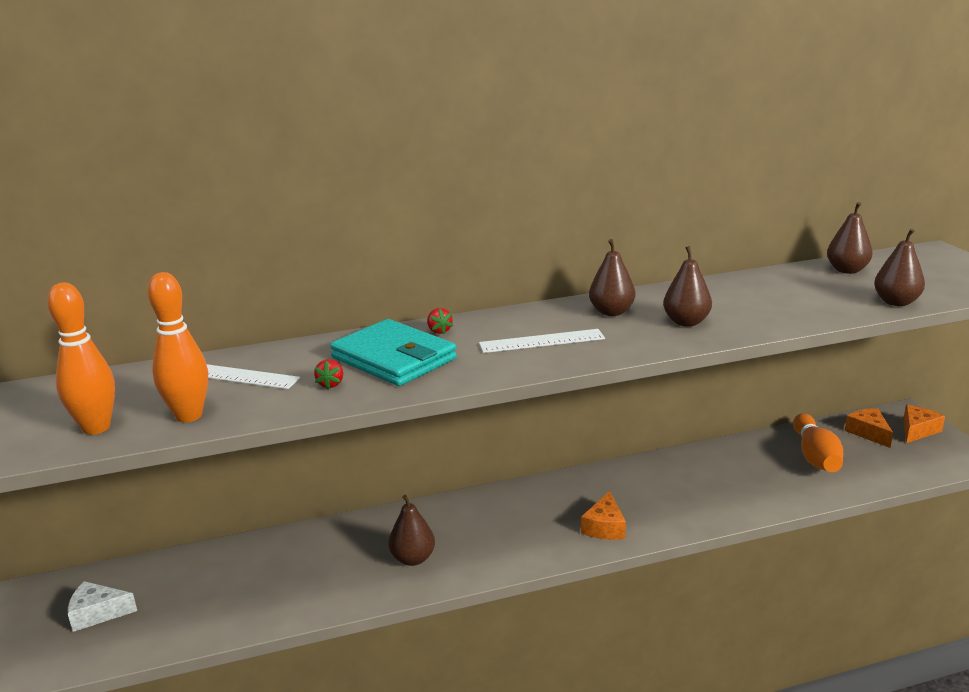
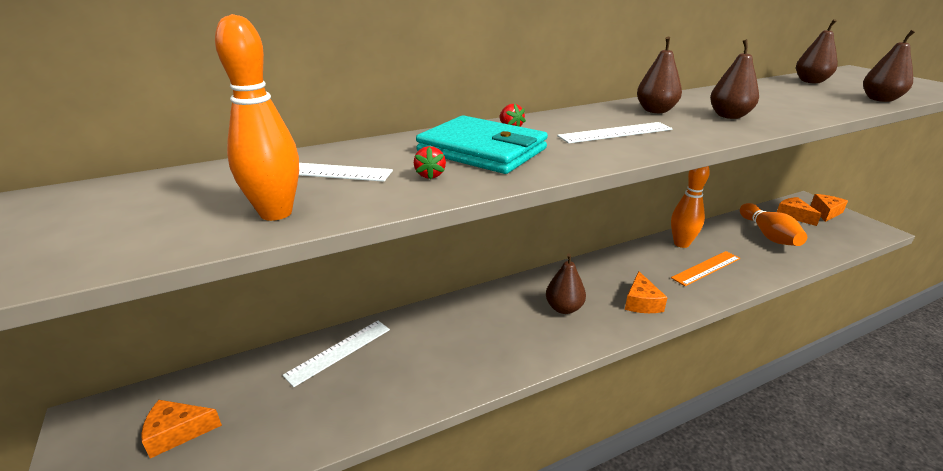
camera: 10 degrees left, 5 degrees up
(96, 428) = (157, 232): orange bowling pin -> orange bowling pin (681, 244)
(97, 613) = (177, 432): white cheese -> orange cheese
(259, 554) = (339, 351): none -> white ruler
(413, 559) = (487, 344): brown pear -> brown pear (564, 308)
(707, 493) = (706, 268): none -> orange ruler

